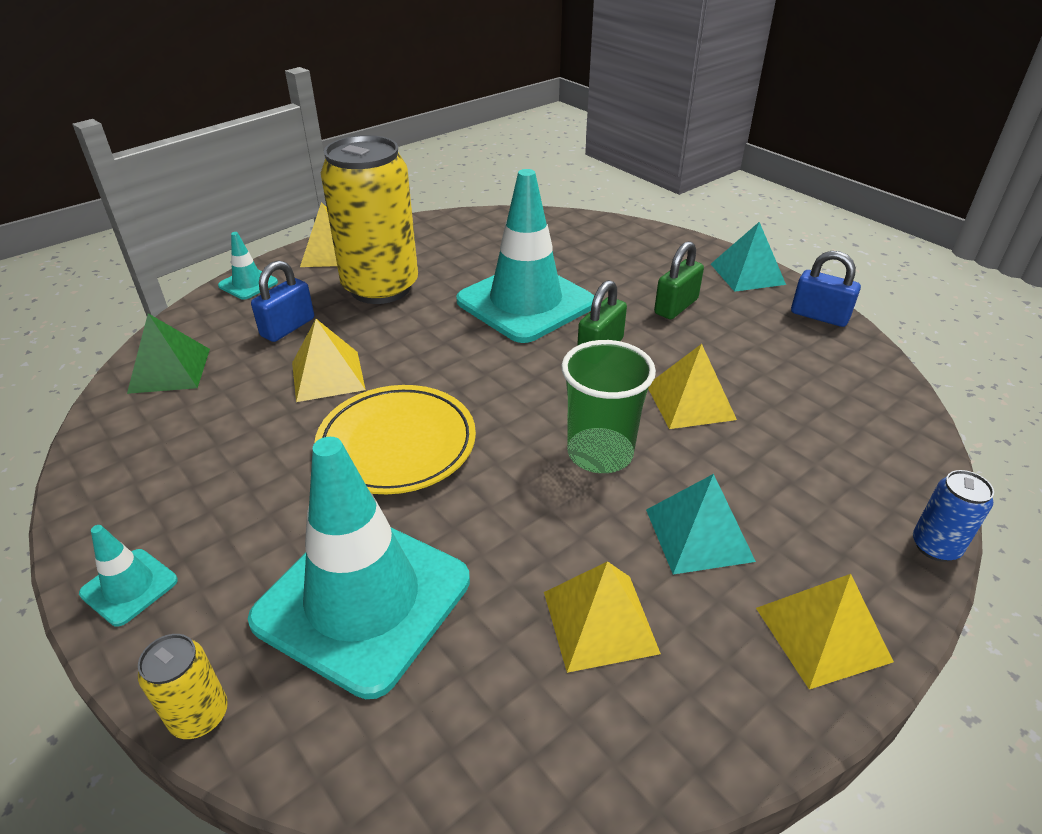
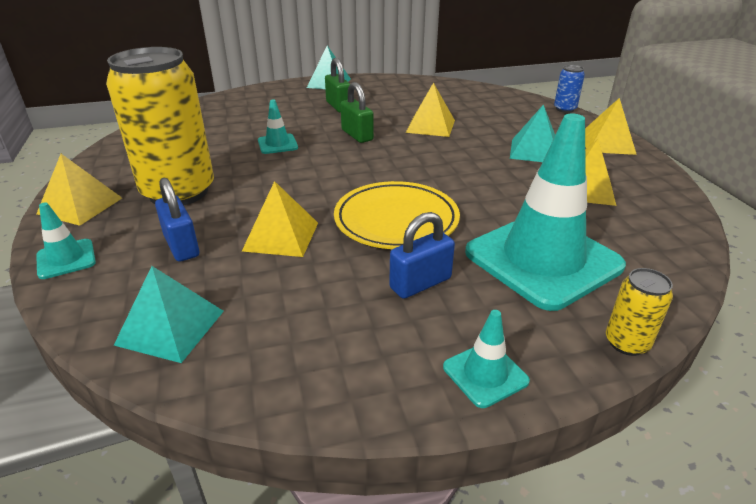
camera: 65 degrees left, 5 degrees down
(170, 370) = (170, 327): green pyramid -> turquoise pyramid
(526, 302) = (277, 144): turquoise traffic cone -> turquoise traffic cone, size x0.43
(600, 453) = (456, 158): green cup -> none
(819, 316) = (387, 80): blue padlock -> blue padlock (420, 283)

